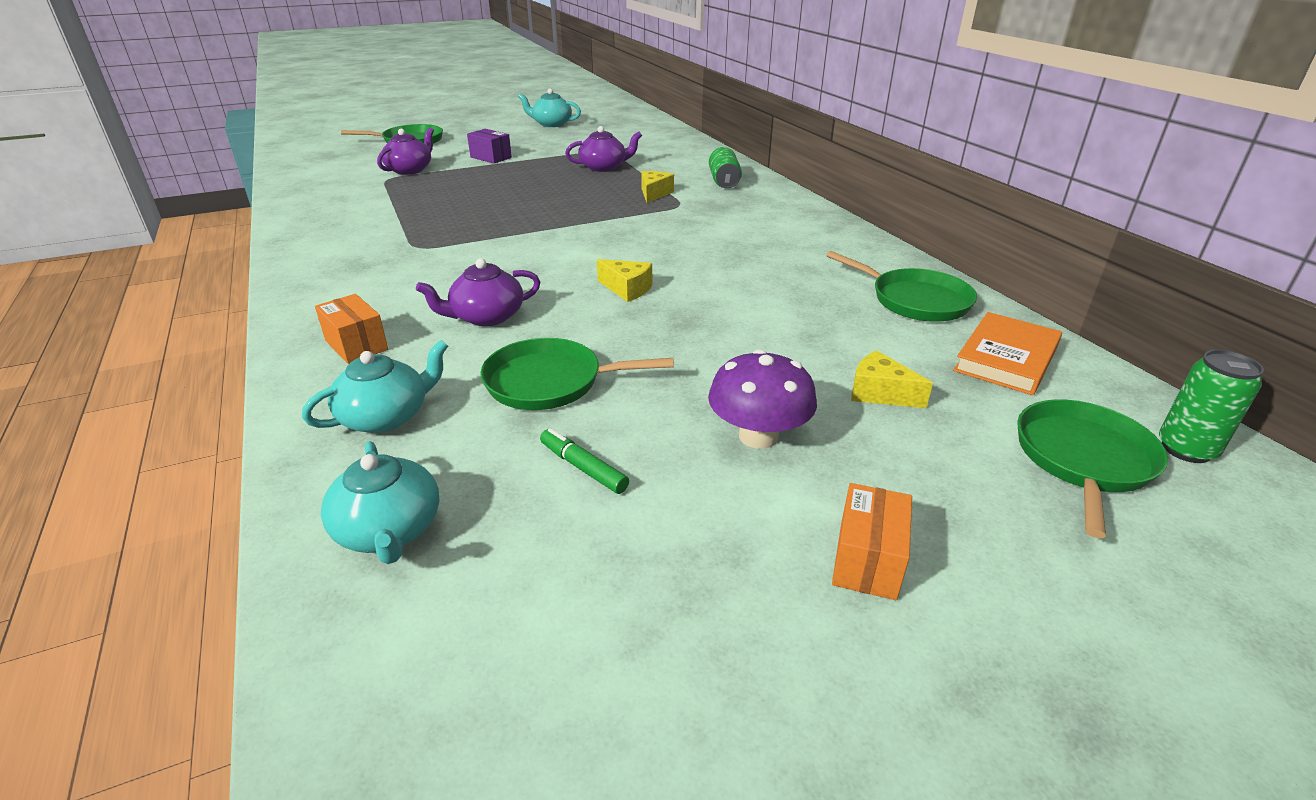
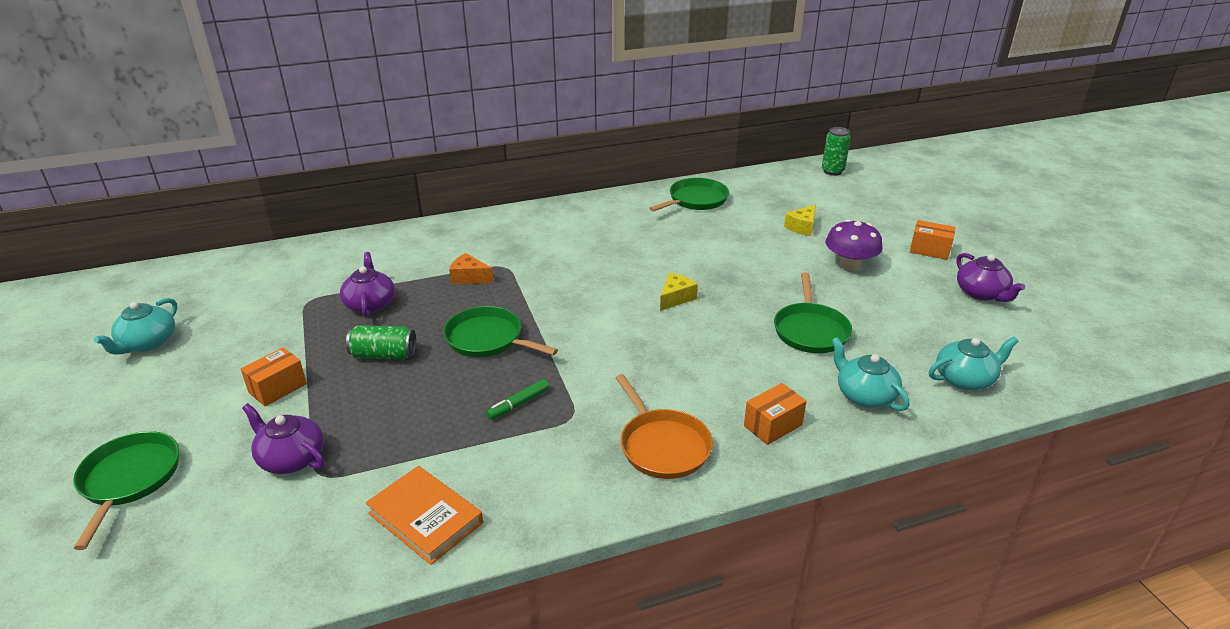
camera: 85 degrees left, 0 degrees up
(355, 286) = (662, 446): none -> orange pan
(486, 317) = (722, 362): purple teapot -> purple teapot (981, 293)
(491, 157) = (277, 388): purple box -> orange box
(583, 468) = (893, 318): green marker -> green marker (518, 404)
(654, 194) = (469, 277): yellow cheese -> orange cheese
(724, 181) = (450, 240): green can -> green can (384, 355)
(1006, 359) = (762, 189): orange book -> orange book (425, 518)
(1083, 459) = (846, 193): green pan -> green pan (487, 339)

